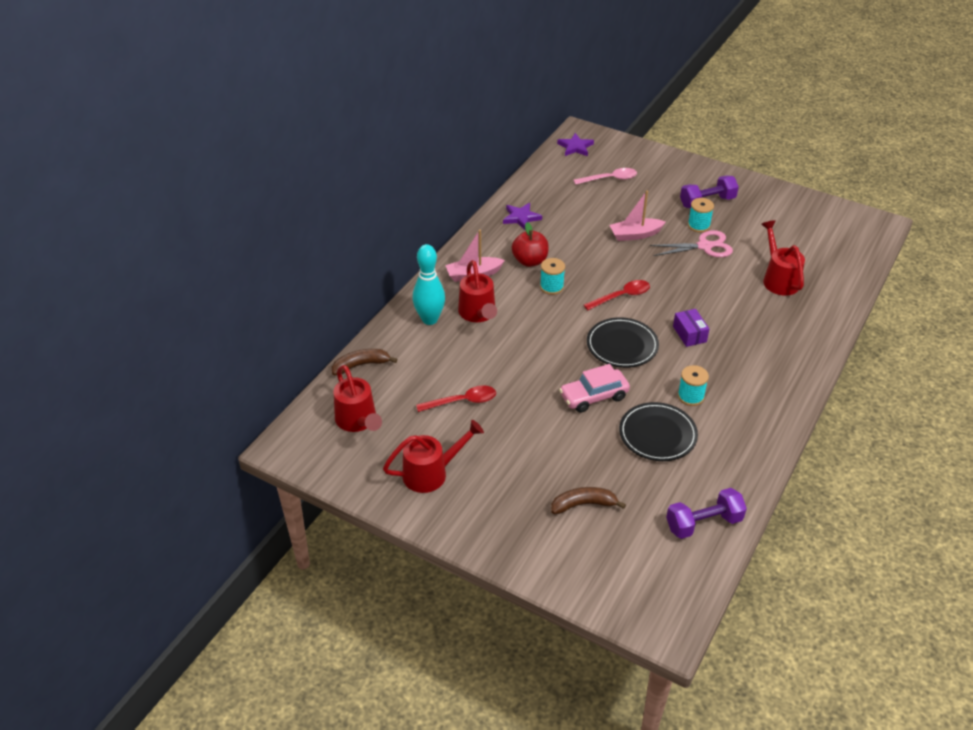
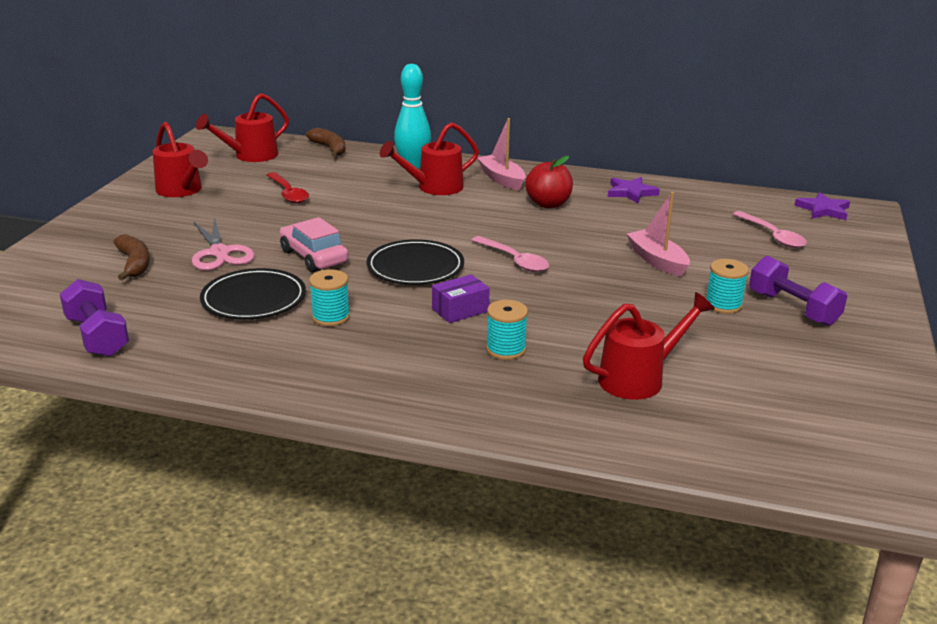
camera: 75 degrees right, 15 degrees down
(551, 287) = (506, 219): turquoise spool -> turquoise spool (506, 349)
(621, 296) = (514, 260): red spoon -> pink spoon
(704, 246) = (674, 312): pink scissors -> pink scissors (220, 253)

